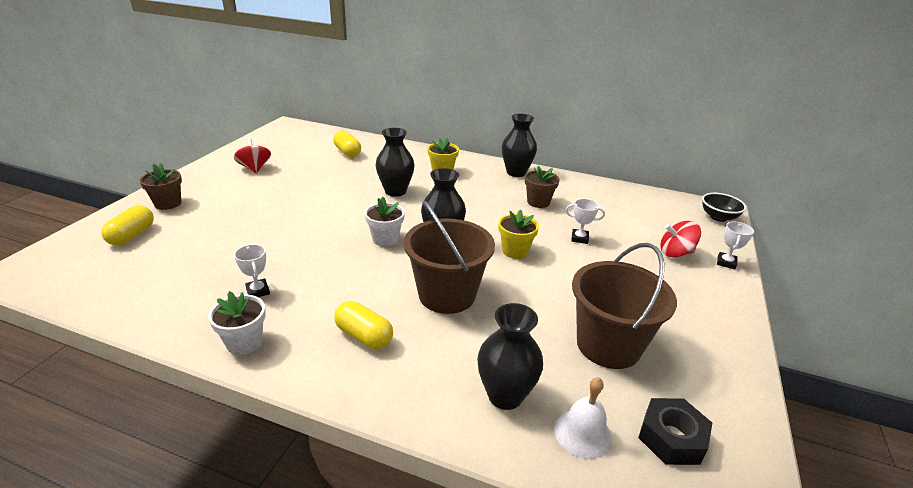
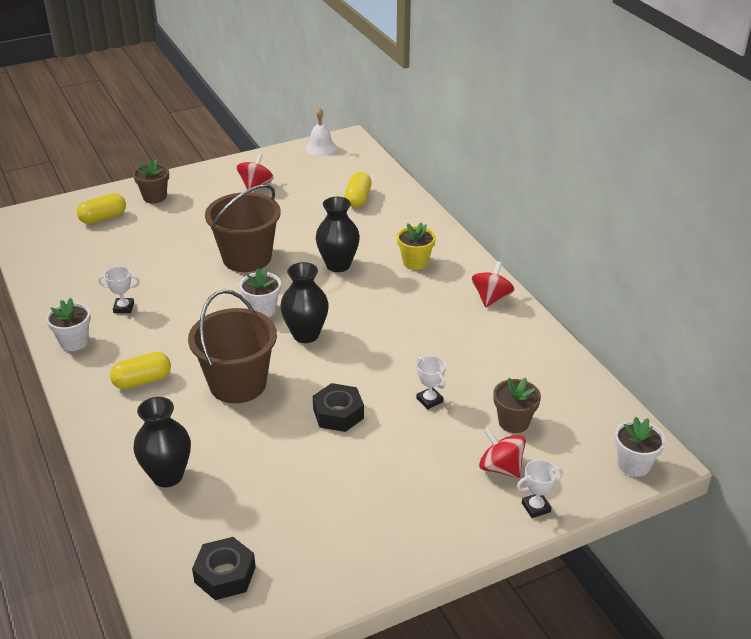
camera: 45 degrees right, 5 degrees up
(258, 291) = (124, 308): white trophy -> white trophy turned 75 degrees clockwise
(364, 336) = (142, 381): yellow capsule -> yellow capsule turned 75 degrees clockwise
(515, 251) = (349, 378): yellow flower pot -> none
(516, 172) = (491, 298): black vase -> red spinning top
(538, 202) = (455, 343): brown flower pot -> brown flower pot (513, 422)
(545, 275) = (338, 414): none -> black nut
(583, 433) = (176, 530): white bell -> white bell (321, 148)
(608, 345) = (290, 495): brown bucket -> brown bucket (247, 258)
(718, 217) = (633, 464): black bowl -> white flower pot

